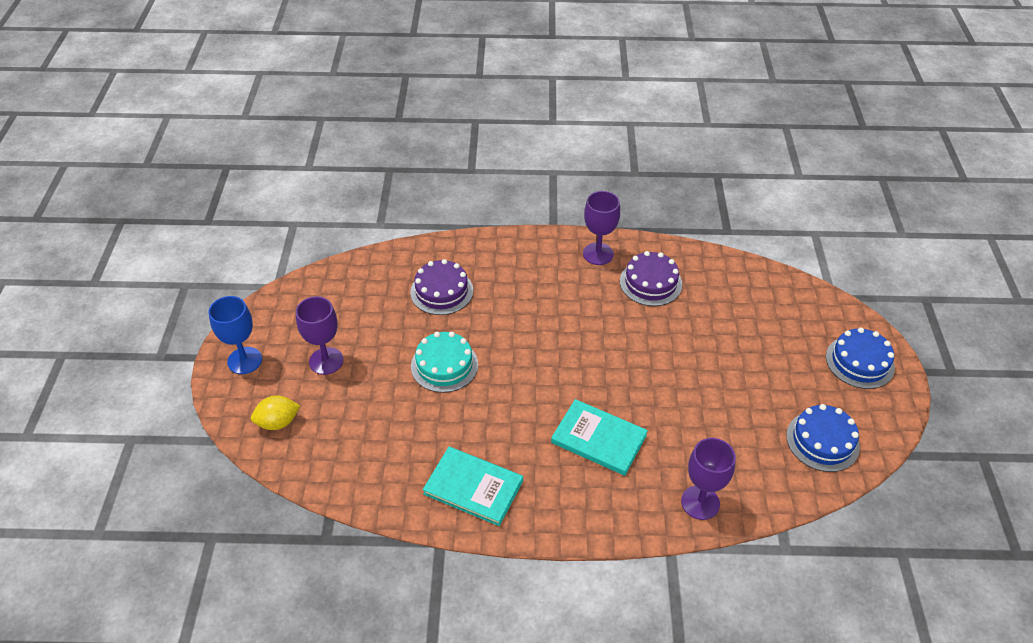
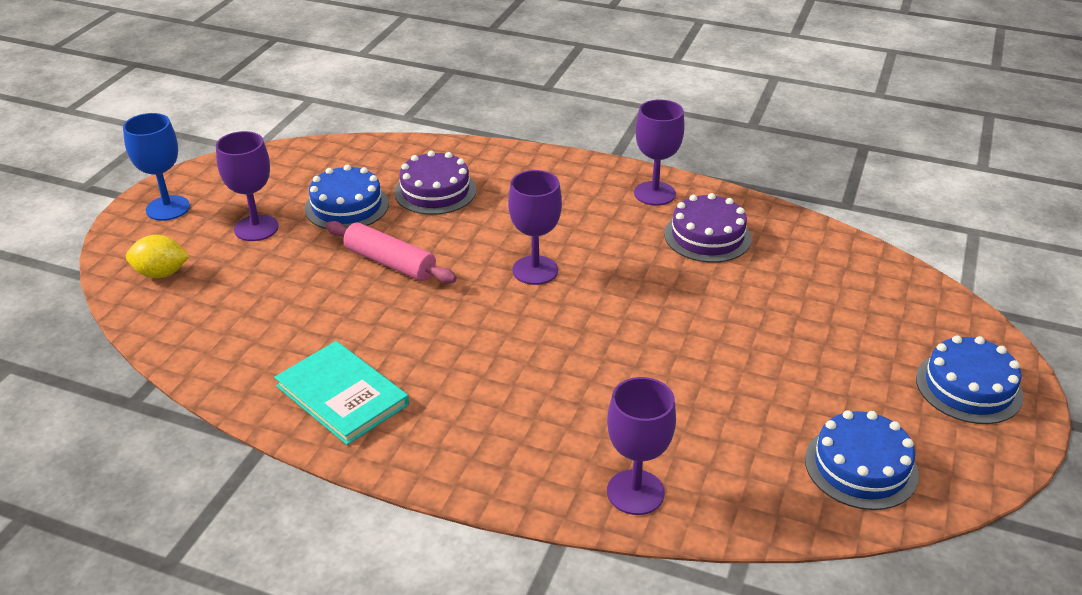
camera: 20 degrees right, 10 degrees down
(383, 322) = (346, 206): none -> blue cake
(444, 365) = (390, 263): turquoise cake -> pink rolling pin
(549, 344) = (535, 270): none -> purple goblet
(599, 439) = (537, 384): turquoise book -> none

